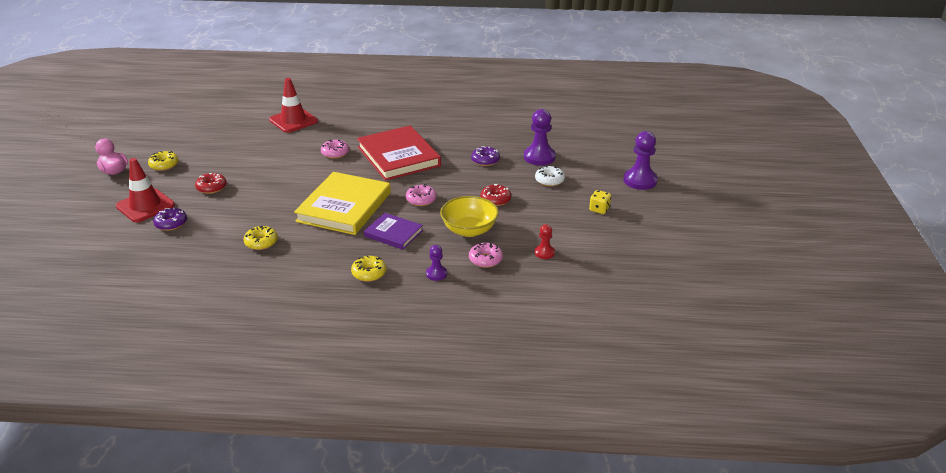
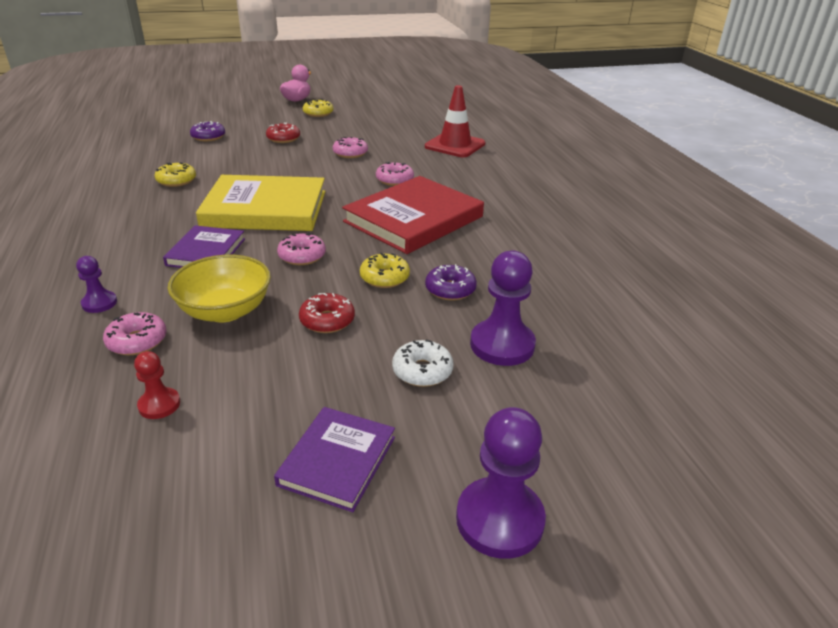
camera: 70 degrees right, 0 degrees up
(145, 206) = (239, 122): red traffic cone -> none
(271, 162) = (350, 153): none -> pink donut
(369, 273) = (106, 253): yellow donut -> yellow donut (384, 278)
(599, 209) = (337, 461): yellow dice -> purple book

